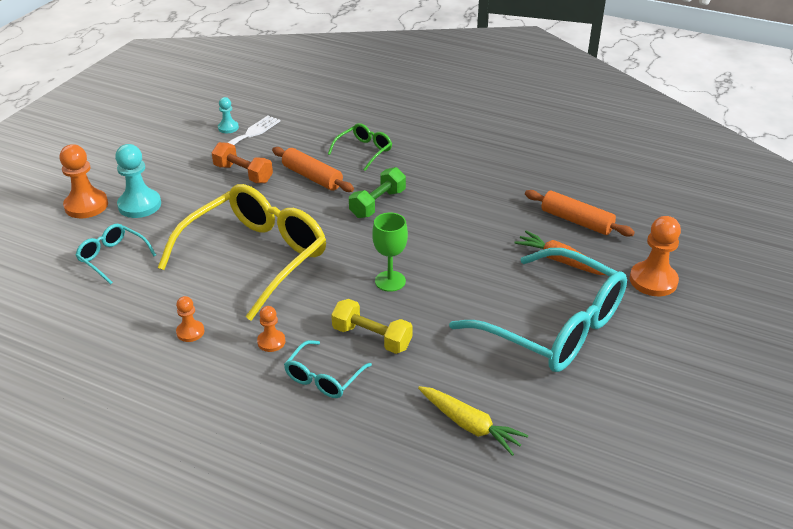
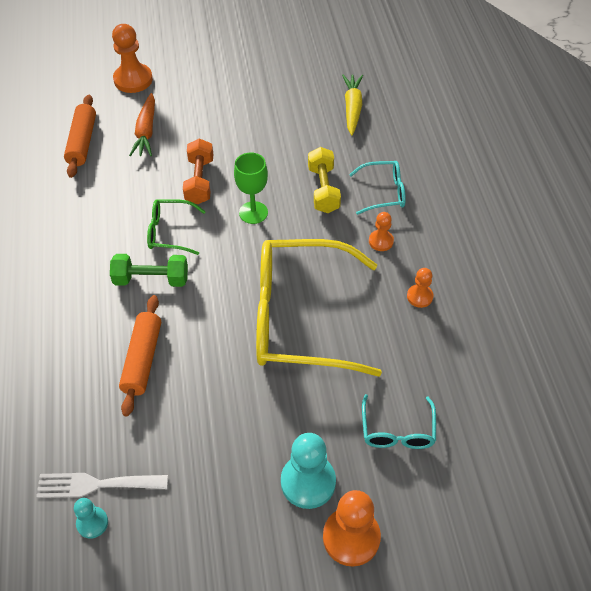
camera: 125 degrees left, 15 degrees up
(243, 174) = (180, 427): orange dumbbell -> orange dumbbell (199, 181)
(364, 151) = (61, 345): green glasses -> green glasses (170, 232)
(552, 326) = (227, 108): turquoise glasses -> none

